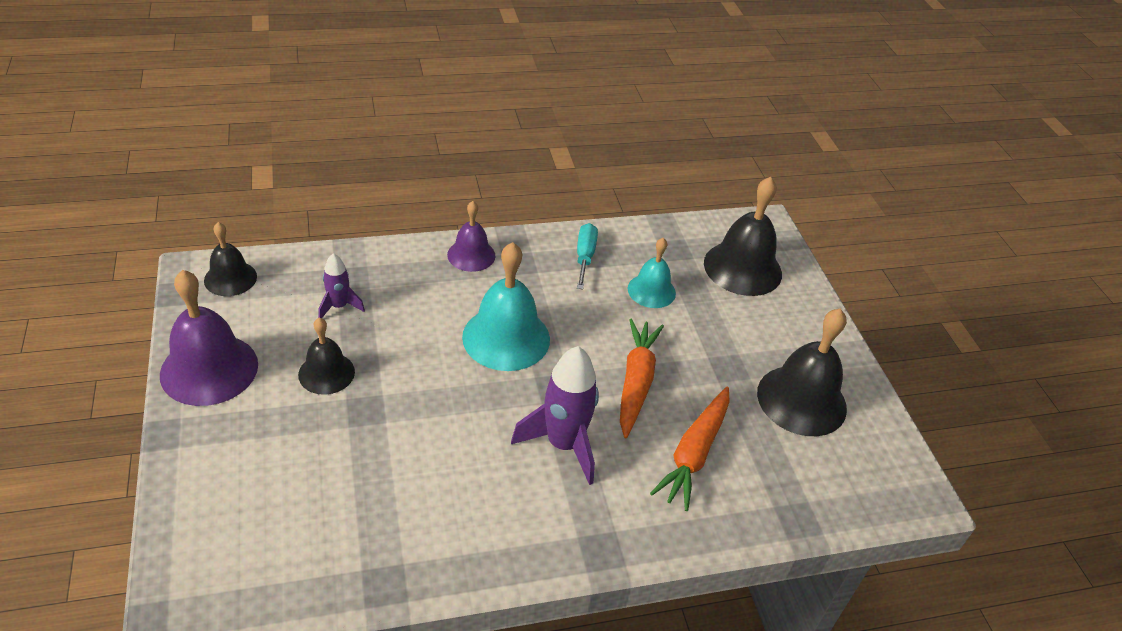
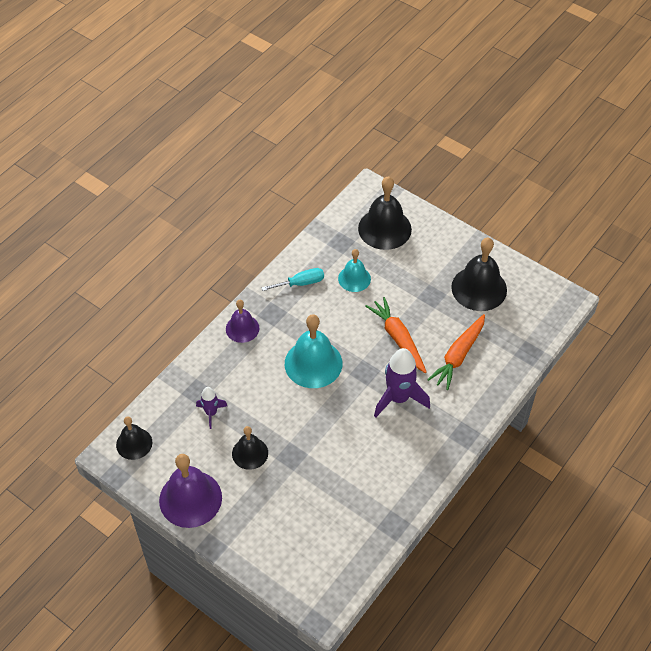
camera: 35 degrees left, 10 degrees up
(585, 257) = (301, 283): turquoise screwdriver -> turquoise screwdriver turned 105 degrees clockwise
(694, 453) = (458, 356): orange carrot -> orange carrot turned 45 degrees clockwise

